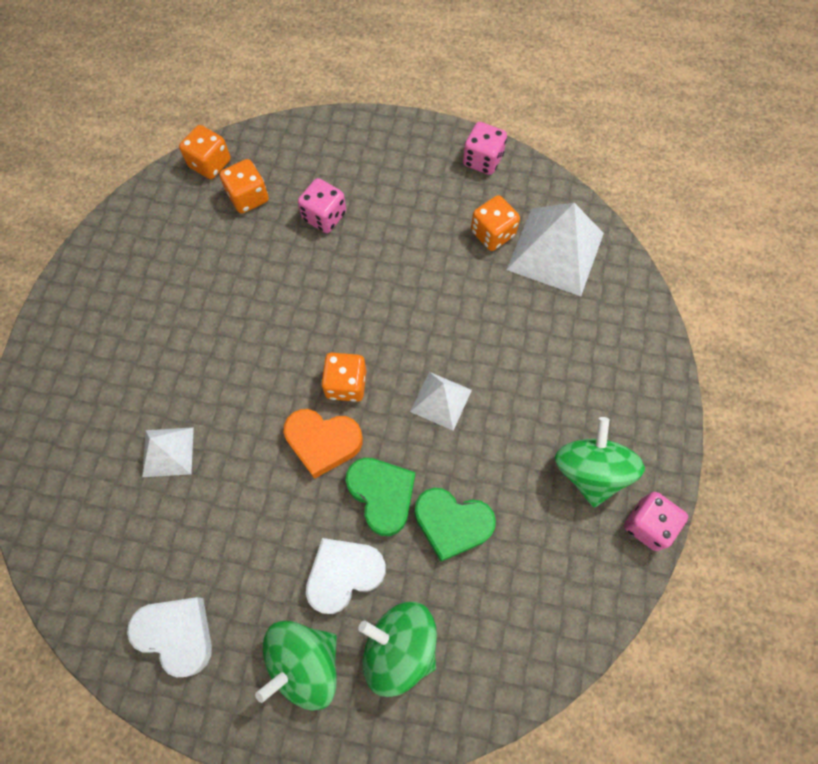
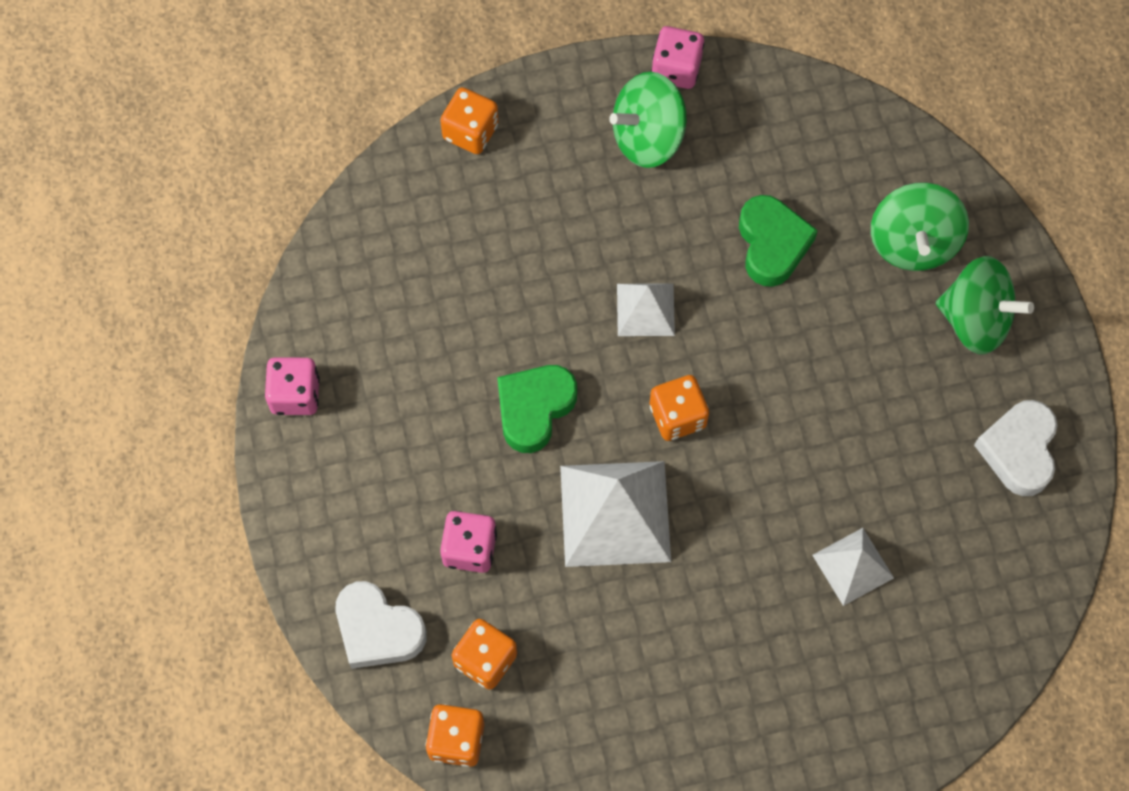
camera: 115 degrees left, 0 degrees up
(323, 442) = (756, 408): orange heart -> none
(344, 574) = (876, 322): white heart -> white heart (378, 629)
(382, 495) = (779, 322): green heart -> green heart (534, 409)
(492, 233) = (402, 340): orange dice -> orange dice (470, 132)
(555, 251) = (394, 262): white pyramid -> white pyramid (615, 513)

